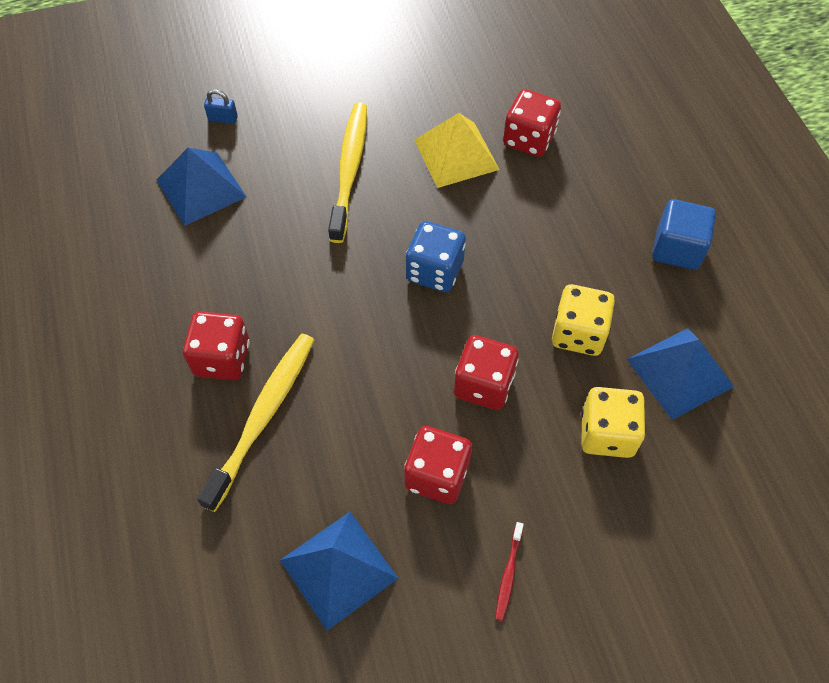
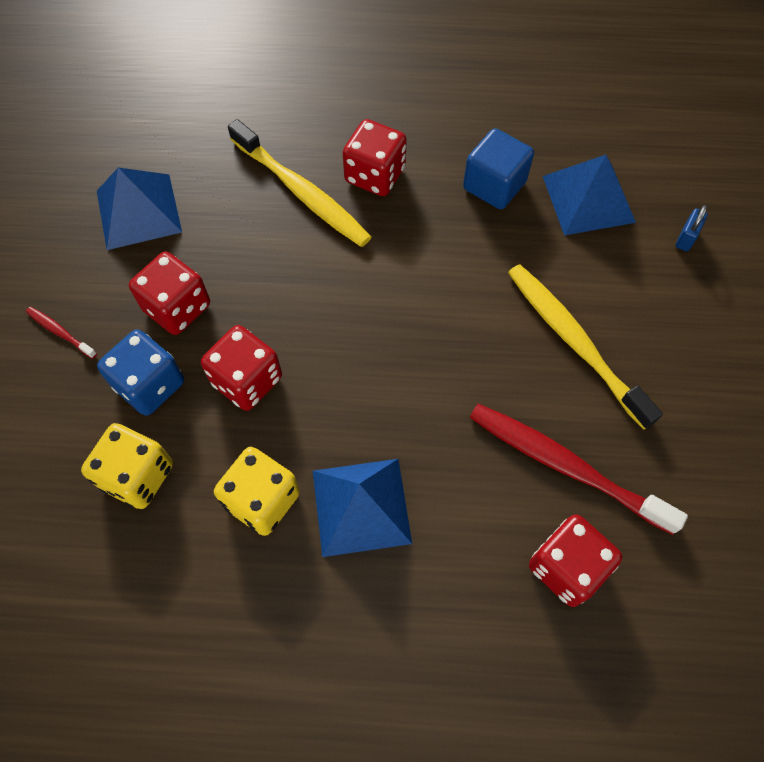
camera: 110 degrees right, 5 degrees up
(350, 169) = (574, 342): yellow toothbrush -> yellow toothbrush turned 150 degrees counterclockwise
(435, 271) = (402, 382): blue dice -> blue dice (150, 385)
(456, 154) = (565, 465): yellow pyramid -> red toothbrush
(677, 249) = (326, 680): blue cube -> blue cube (494, 185)
(680, 372) = (165, 590): blue pyramid -> blue pyramid (361, 506)

